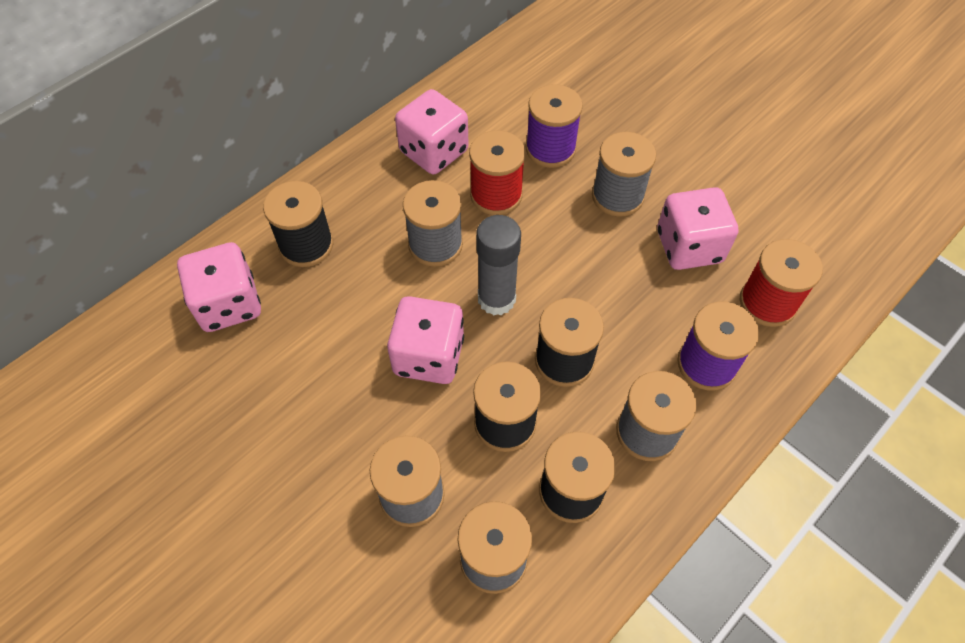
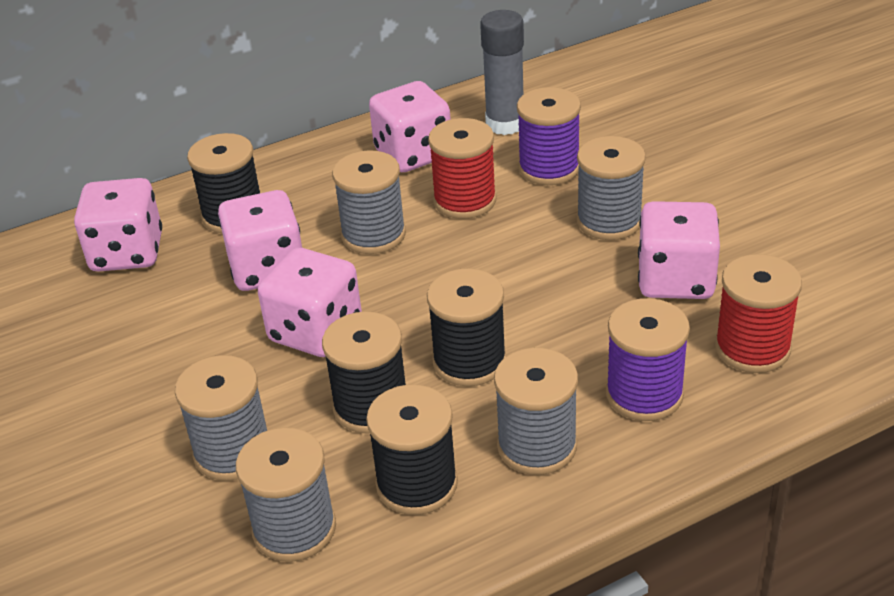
camera: 20 degrees right, 20 degrees down
(360, 298) = (267, 269): none -> pink dice
(496, 299) = (418, 293): grey glue stick -> grey glue stick (505, 124)

